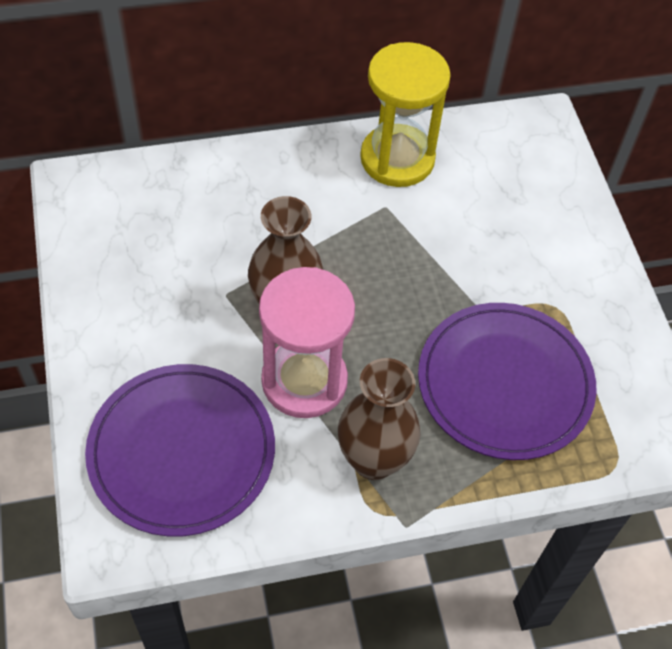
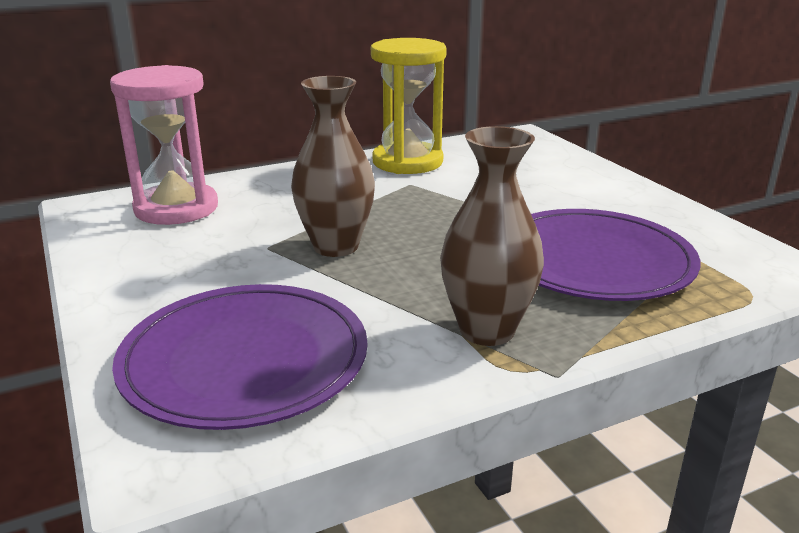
camera: 10 degrees left, 30 degrees down
(304, 381) = (377, 288): pink hourglass -> pink hourglass (176, 208)

